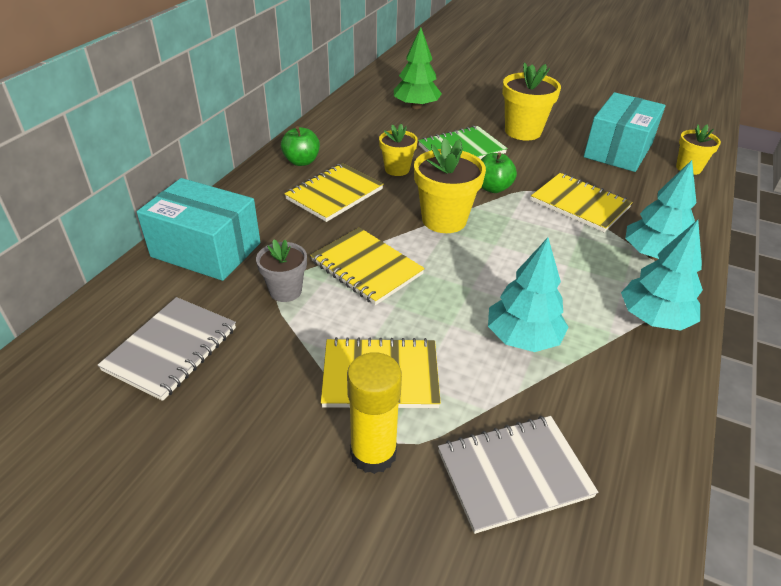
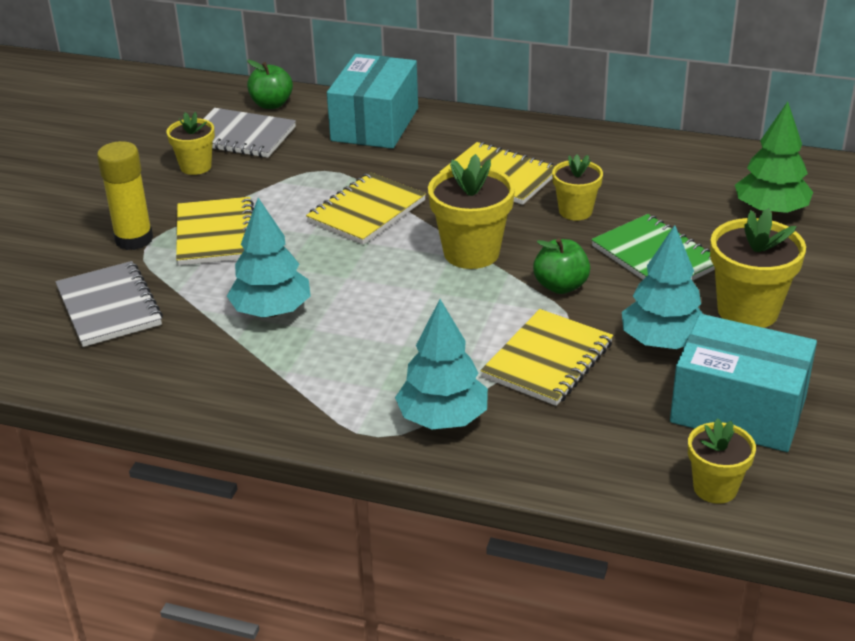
camera: 85 degrees right, 5 degrees down
(223, 392) = (195, 166): none -> yellow flower pot
(285, 291) = (322, 173): grey flower pot -> none
(301, 161) = (563, 146): green apple -> green apple (271, 104)
(653, 318) = (314, 405): turquoise tree -> turquoise tree (662, 342)

